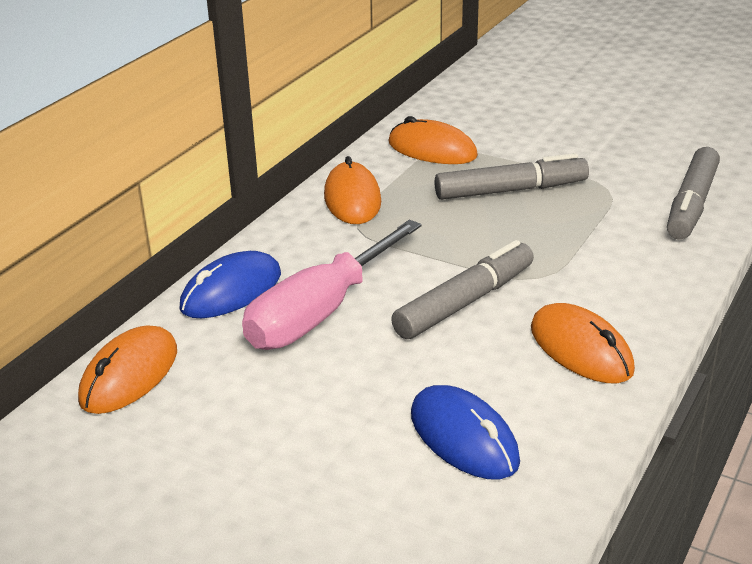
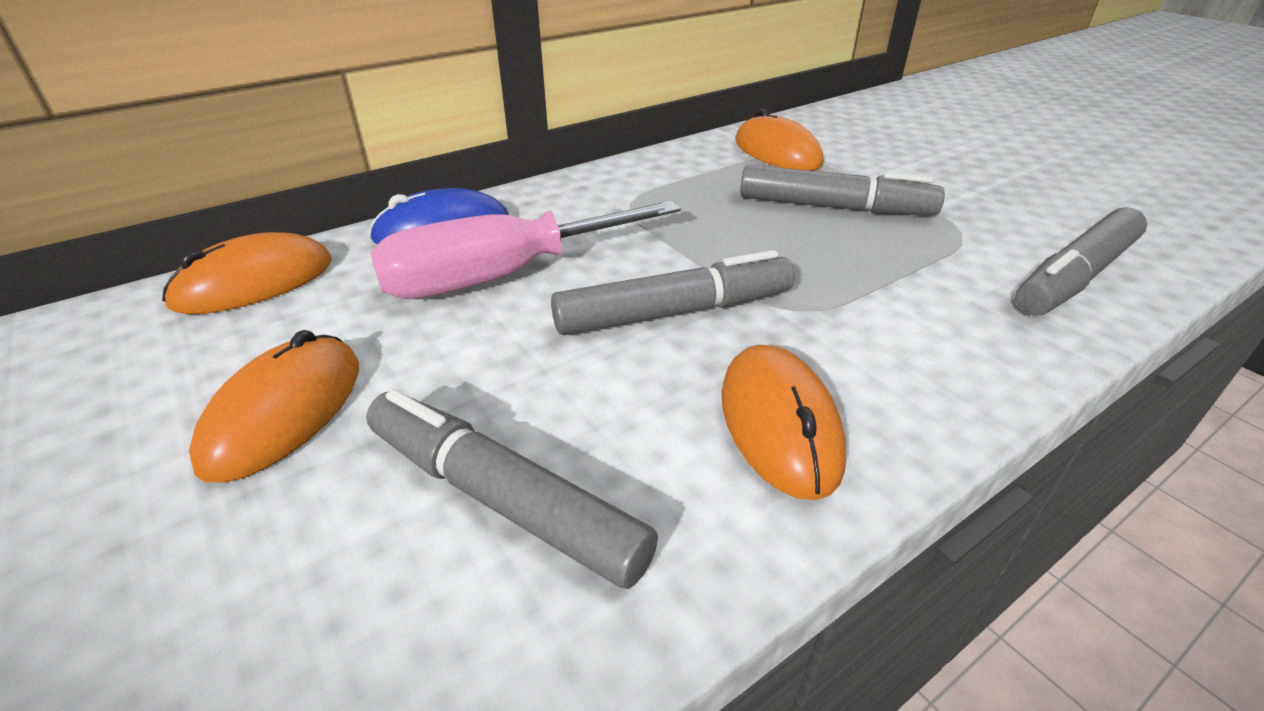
camera: 25 degrees right, 5 degrees up
(352, 199) = (651, 177): orange mouse -> orange mouse (284, 412)
(463, 437) = (503, 498): blue mouse -> grey marker

